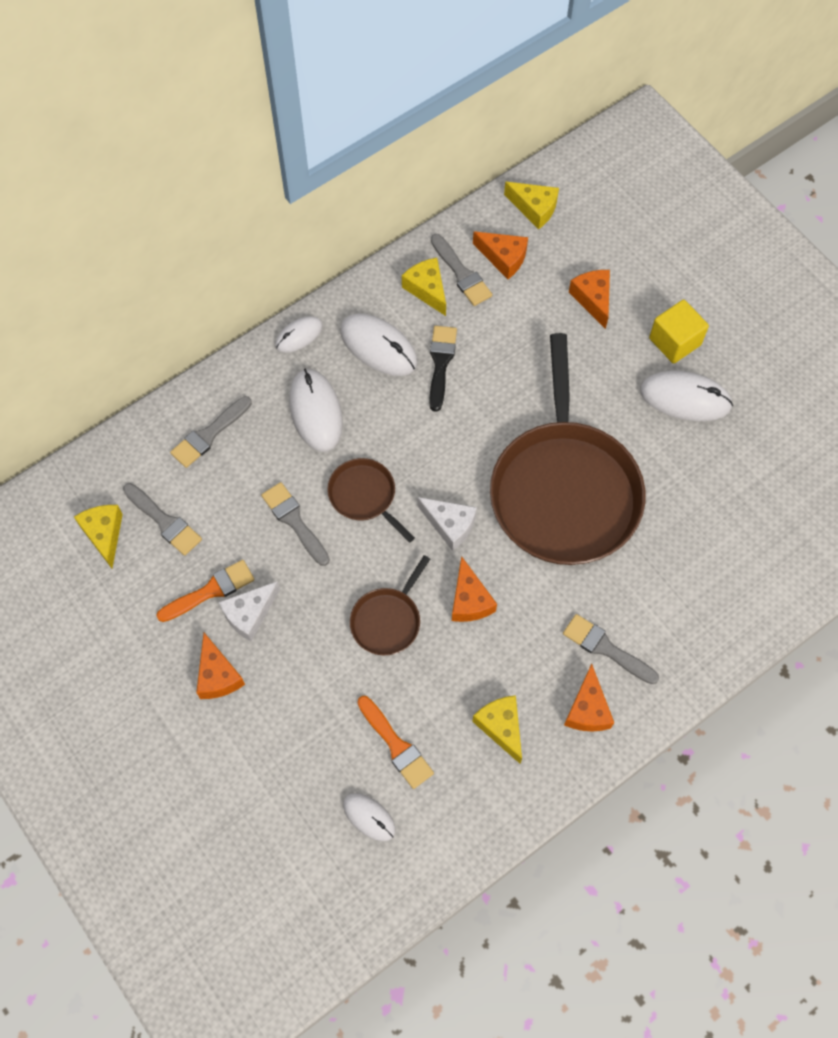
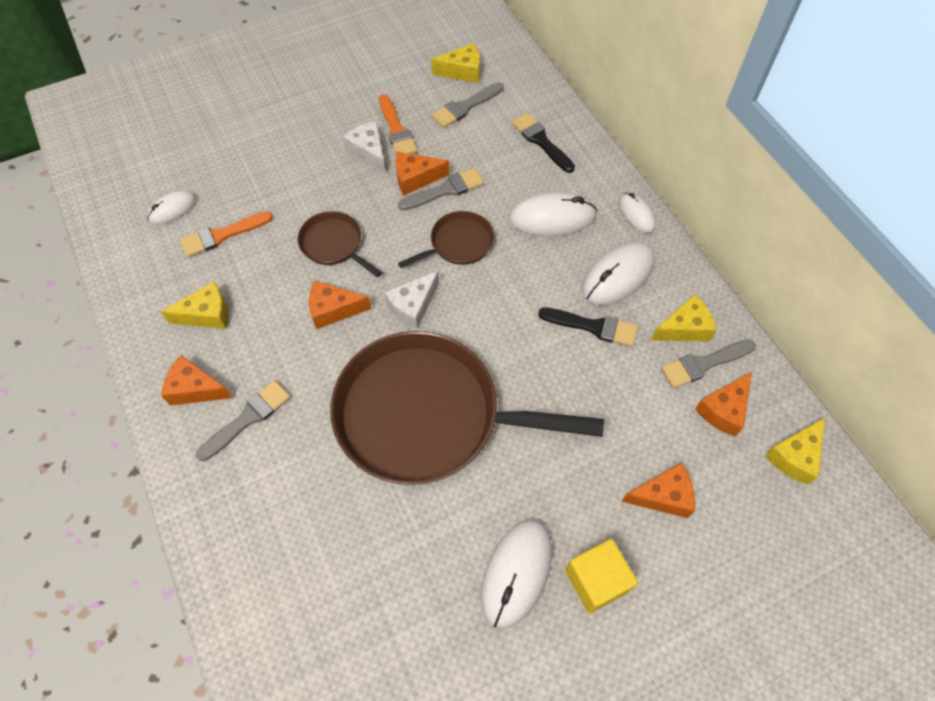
camera: 100 degrees right, 5 degrees down
(209, 434) = (541, 141): grey brush -> black brush
(218, 675) = (324, 128): orange cheese -> orange cheese (415, 178)

